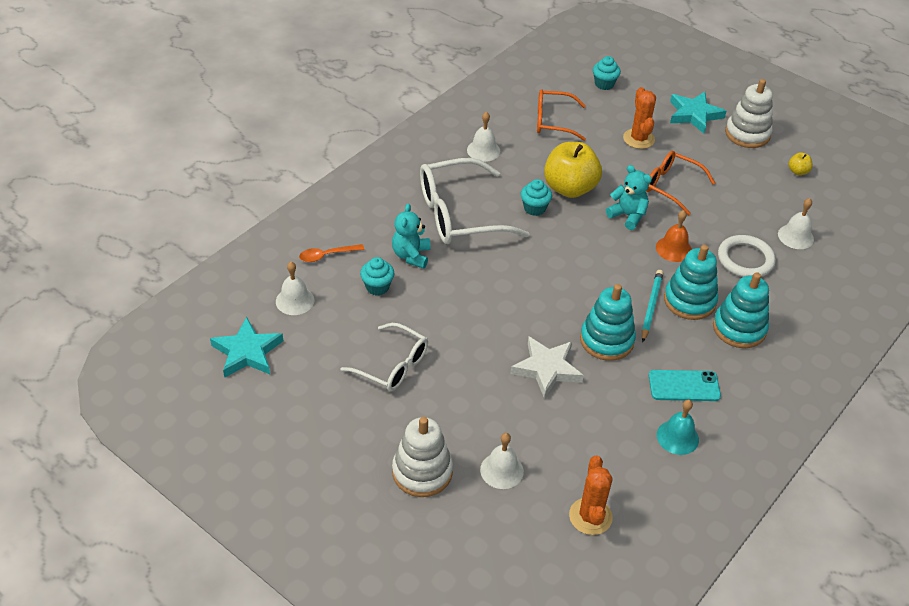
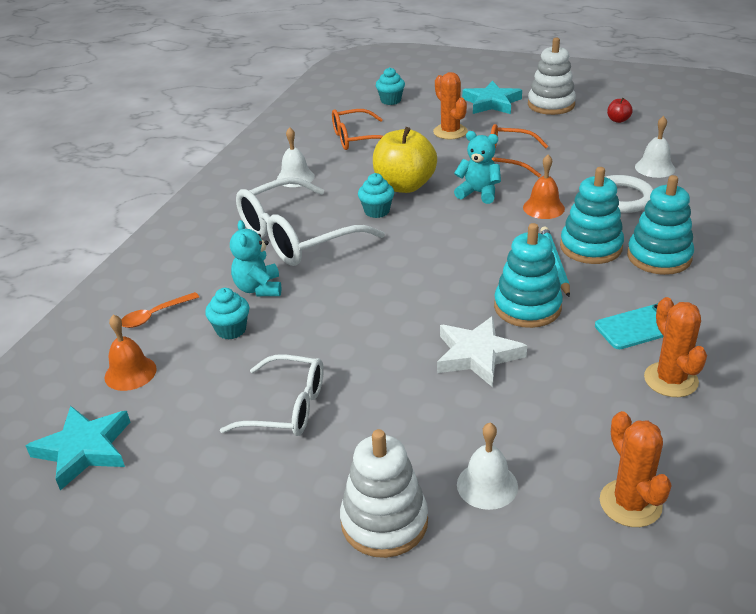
camera: 15 degrees left, 10 degrees down
(295, 300) = (130, 373): white bell -> orange bell
(677, 437) = (670, 380): turquoise bell -> orange cactus
(798, 171) = (618, 120): yellow apple -> red apple

